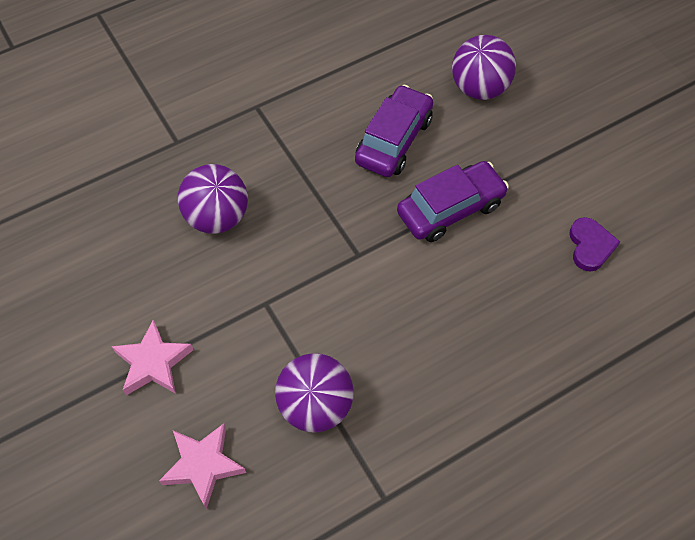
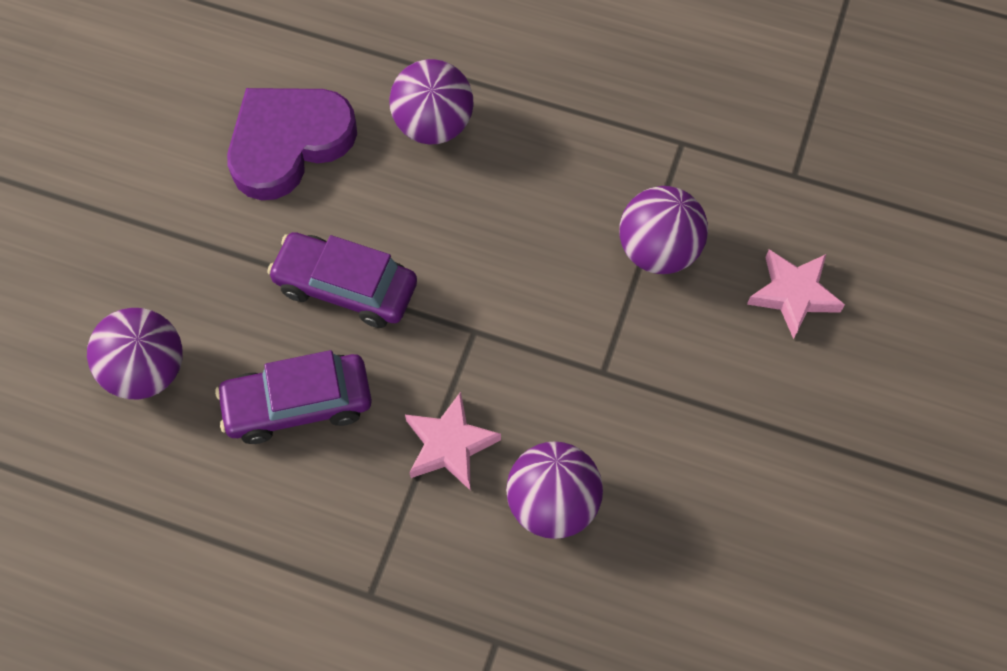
camera: 130 degrees left, 5 degrees up
(153, 363) = (754, 418): pink star -> pink star (449, 445)
(537, 341) = (433, 125): none -> purple ball
(590, 246) = (288, 143): purple heart -> purple heart, size x2.02

